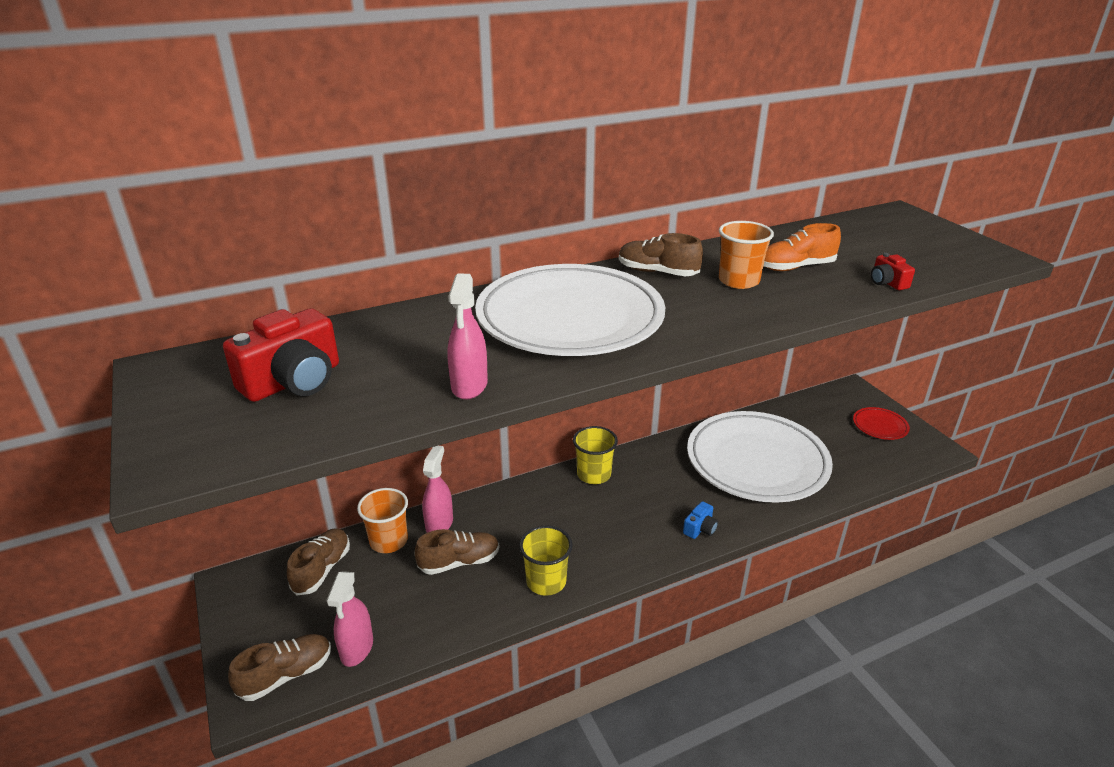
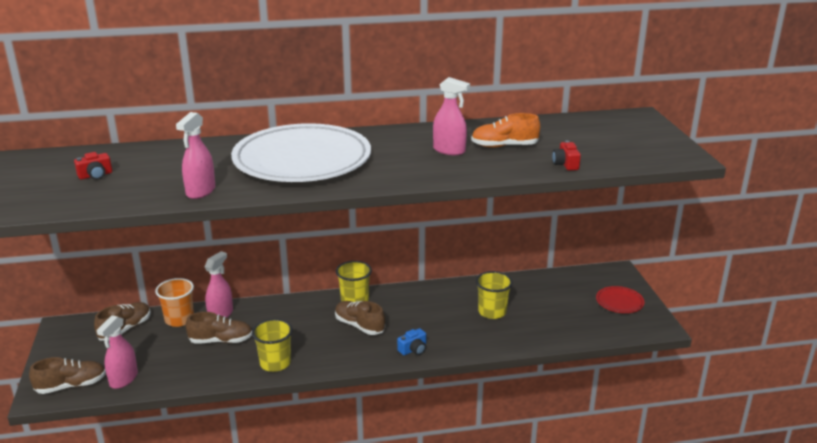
camera: 15 degrees right, 5 degrees down
(293, 381) = (95, 175): red camera -> red camera, size x0.49
(657, 272) = (394, 138): brown shoe -> brown shoe (359, 326)
(738, 281) = (449, 150): orange cup -> pink spray bottle
(757, 462) = (492, 312): white plate -> yellow cup

